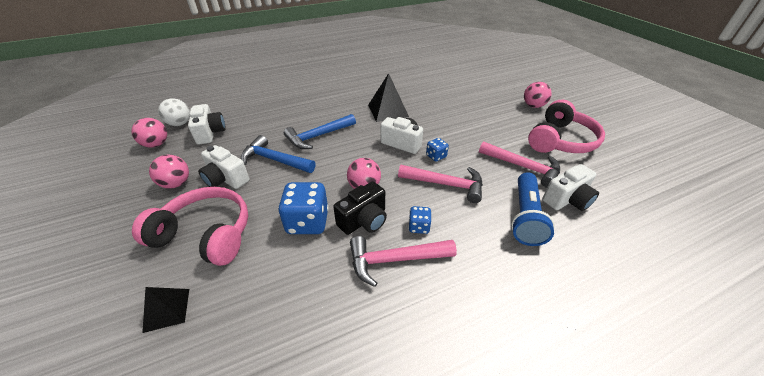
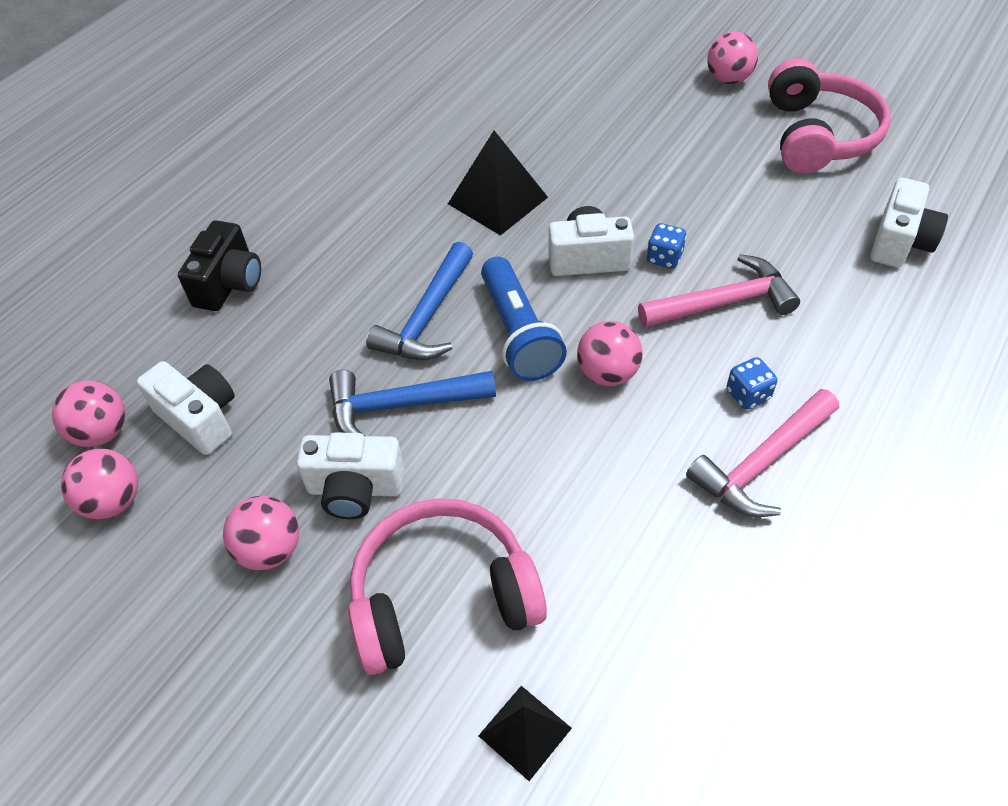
camera: 30 degrees left, 10 degrees up
(180, 124) = (102, 432): white ball -> pink ball
(307, 222) = (582, 481): blue dice -> none
(364, 220) = (663, 429): black camera -> black camera (229, 284)
(522, 167) = (803, 214): pink hammer -> none
(525, 216) = (869, 299): blue flashlight -> blue flashlight (518, 334)

